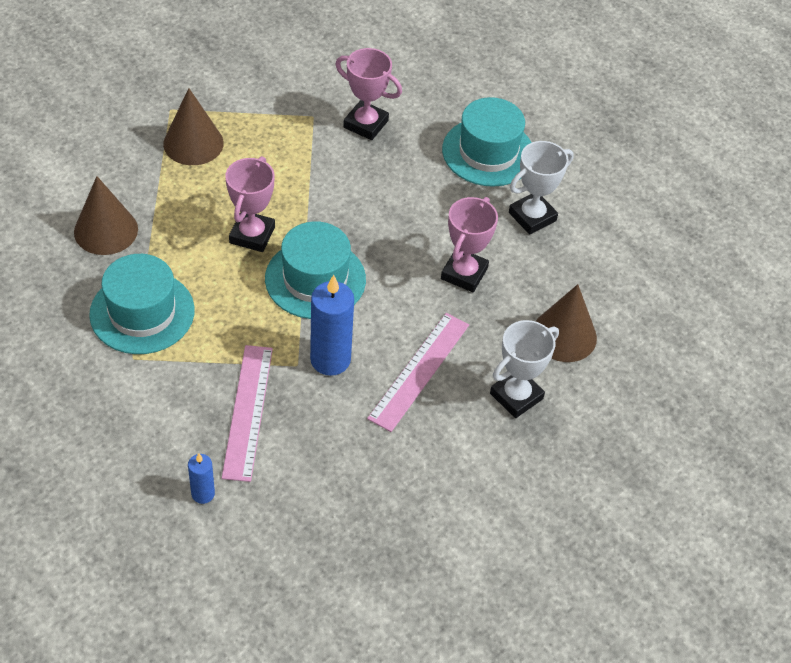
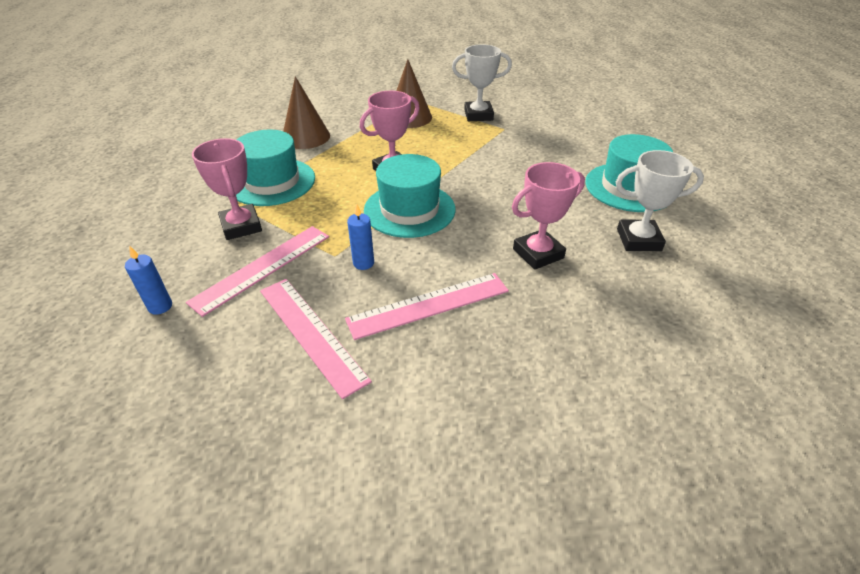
camera: 40 degrees right, 10 degrees down
(330, 360) = (363, 263): blue candle -> blue candle, size x0.53
(353, 445) = (311, 333): none -> pink ruler
(365, 124) = (539, 143): pink trophy -> pink trophy (241, 226)
(516, 396) = (504, 371): white trophy -> white trophy (478, 115)
(564, 335) = (602, 342): brown cone -> none

